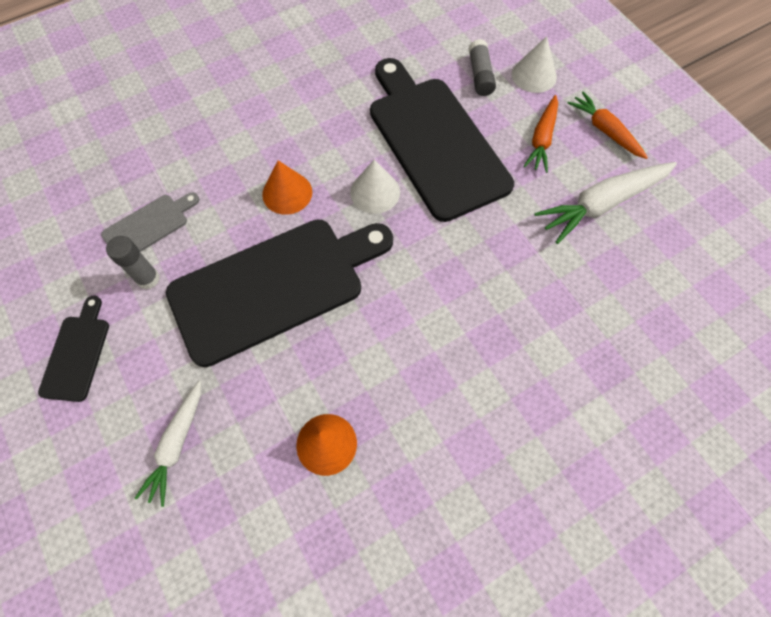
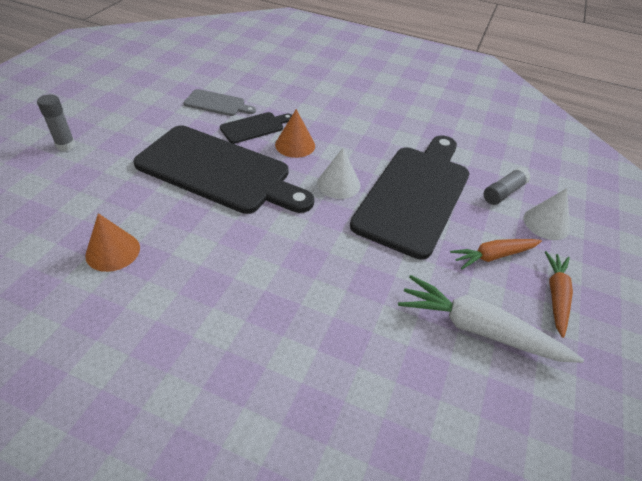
camera: 50 degrees right, 20 degrees down
(77, 353) = (110, 117): black cutting board -> black cutting board (255, 127)
(148, 279) = (180, 119): grey glue stick -> grey glue stick (65, 145)
(177, 444) = (71, 181): white carrot -> none

